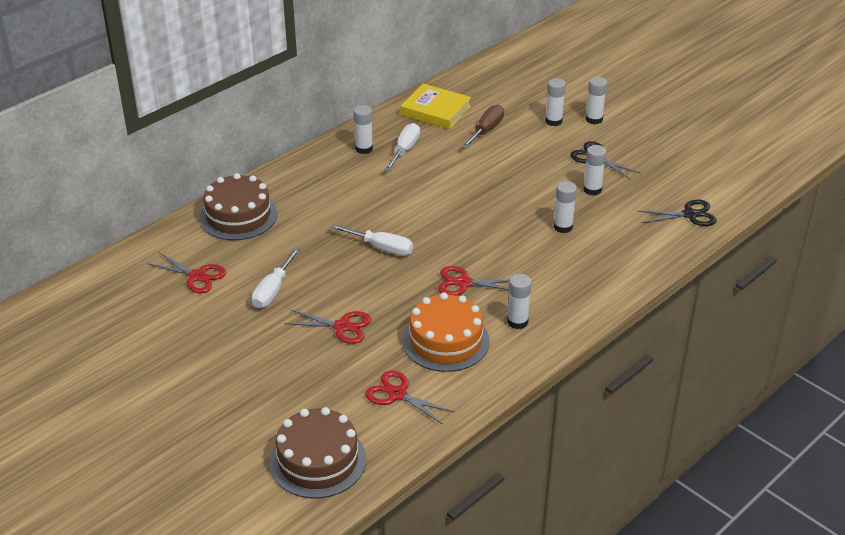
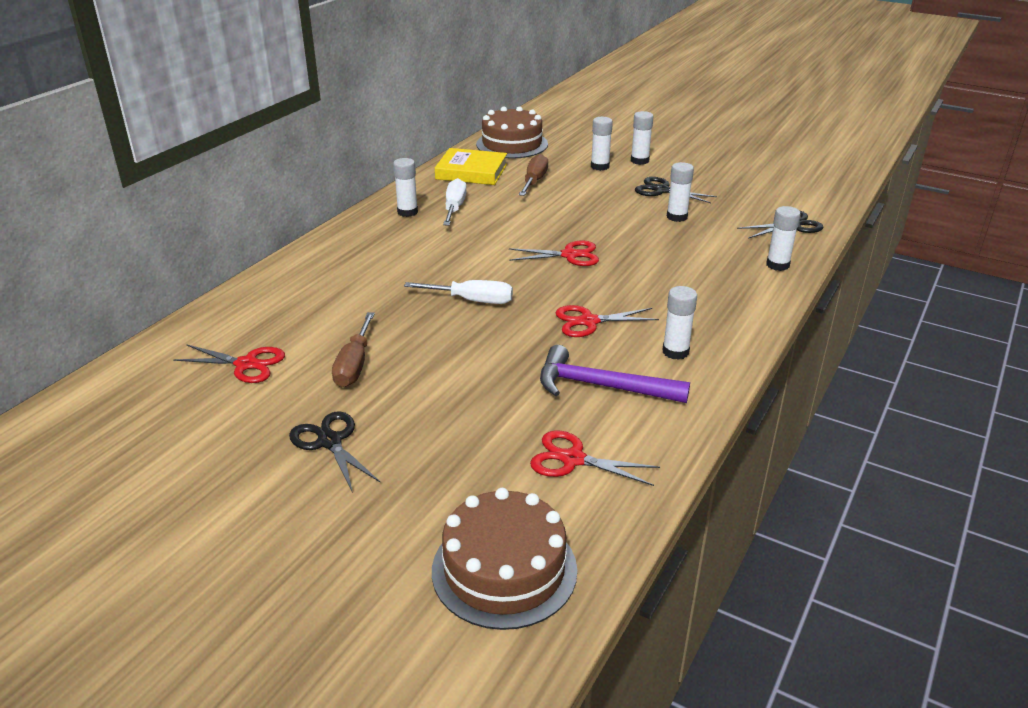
camera: 15 degrees left, 5 degrees down
(237, 349) = (330, 441): none -> black scissors
(238, 216) = (280, 293): brown cake -> brown cake (512, 144)
(273, 290) = (354, 365): white screwdriver -> brown screwdriver
(342, 327) = (462, 391): red scissors -> red scissors (569, 255)
(446, 341) = (601, 386): orange cake -> purple hammer
(563, 227) = (667, 253): white glue stick -> white glue stick (777, 265)

